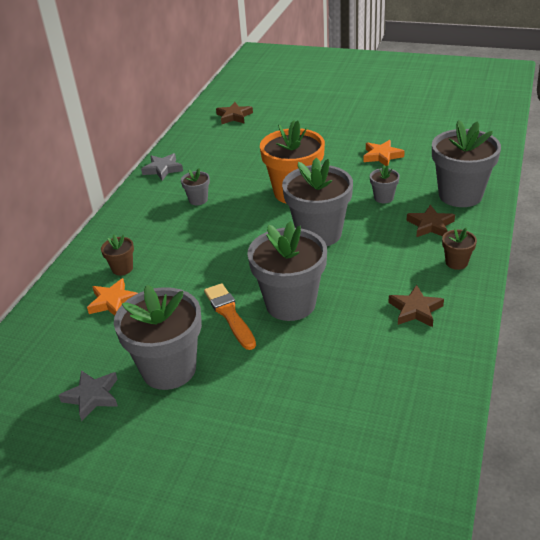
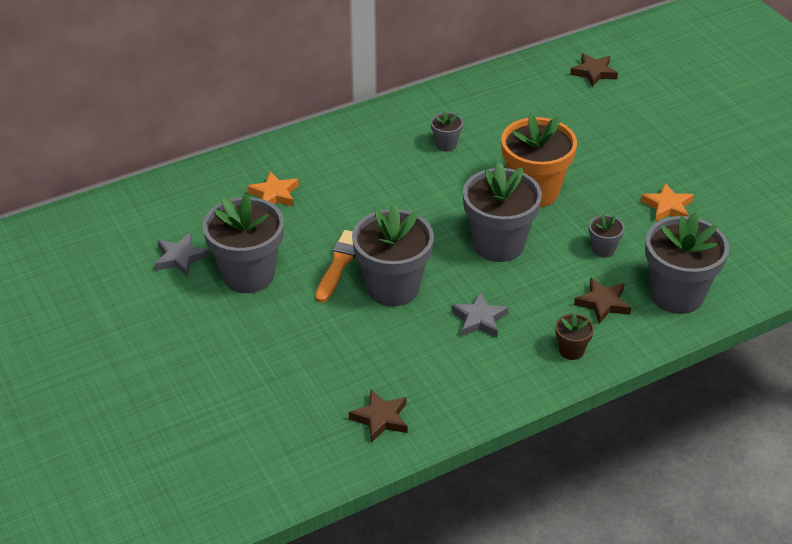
camera: 40 degrees right, 5 degrees up
(122, 268) = (313, 170): brown flower pot -> none
(163, 169) = (456, 93): grey star -> grey star (479, 319)
(415, 310) = (476, 362): brown star -> brown star (380, 418)

